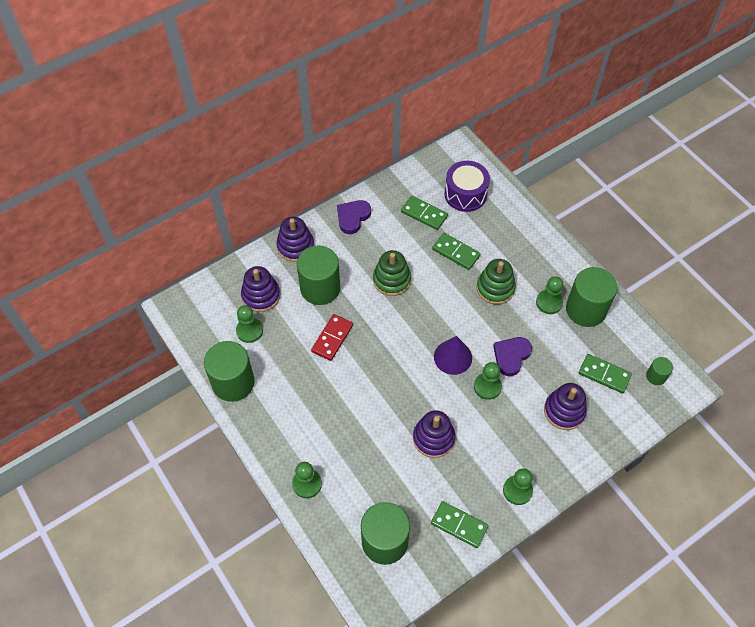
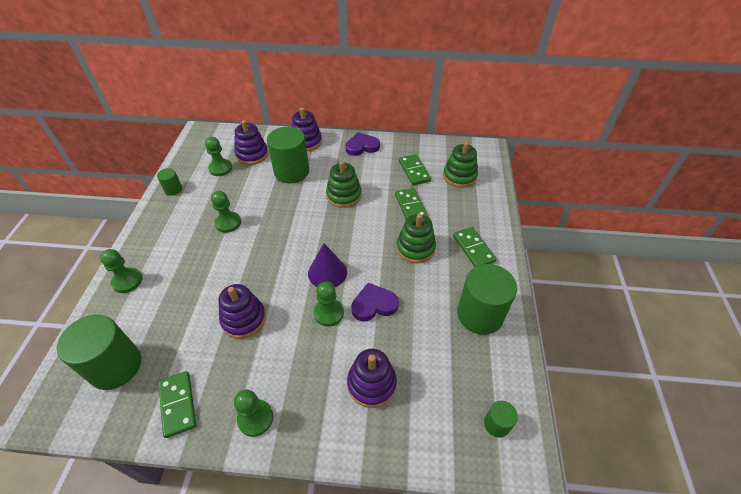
camera: 40 degrees right, 10 degrees down
(233, 382) = (173, 189): green cylinder -> green cylinder, size x0.48
(332, 338) = (261, 204): red domino -> none
(465, 194) = (459, 176): purple drum -> green stacking toy
(549, 302) = (451, 287): green pawn -> green pawn (228, 223)
(604, 374) = (443, 381): green domino -> green domino (473, 249)

